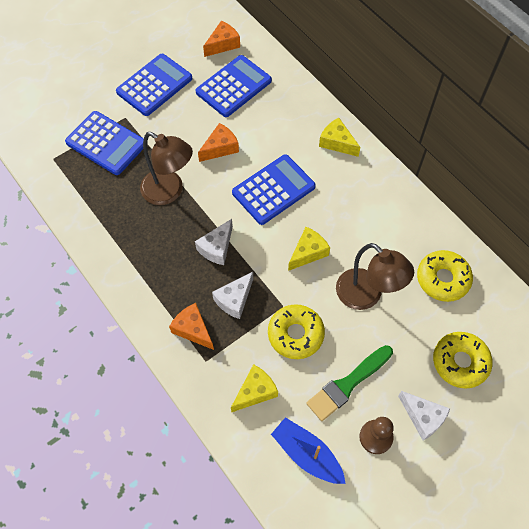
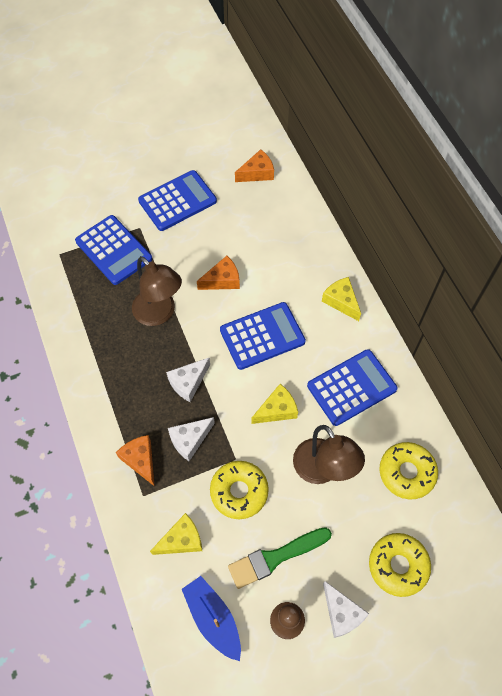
camera: 15 degrees right, 0 degrees up
(233, 86) = (255, 219): blue calculator -> blue calculator (351, 387)

